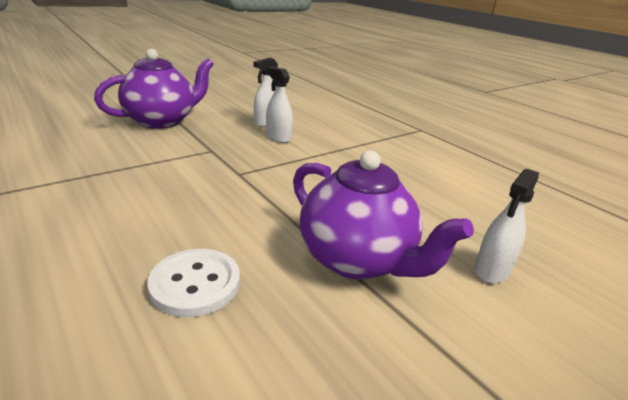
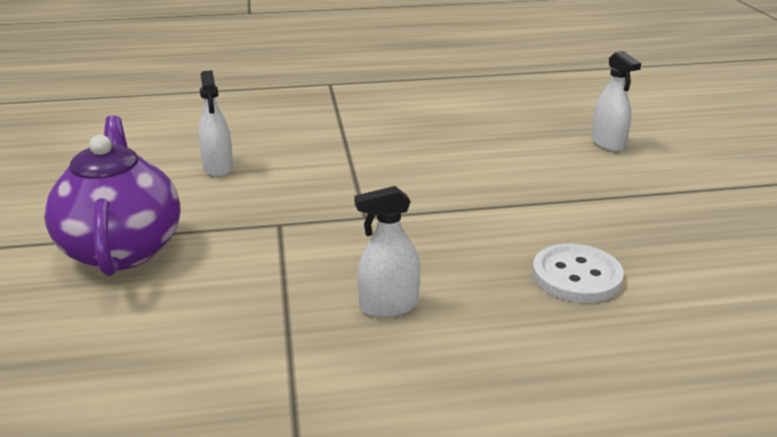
camera: 60 degrees left, 0 degrees up
(278, 138) = (277, 170): white spray bottle -> white spray bottle (388, 306)
(357, 259) = (571, 192): purple teapot -> none

